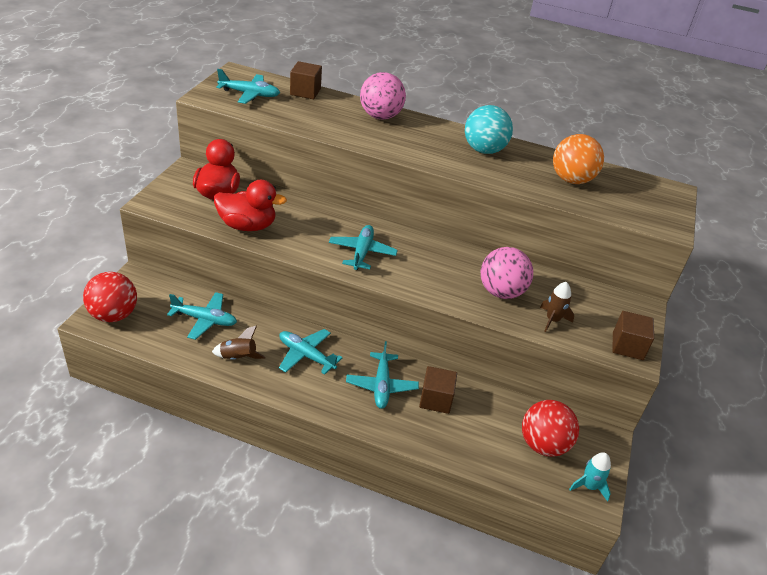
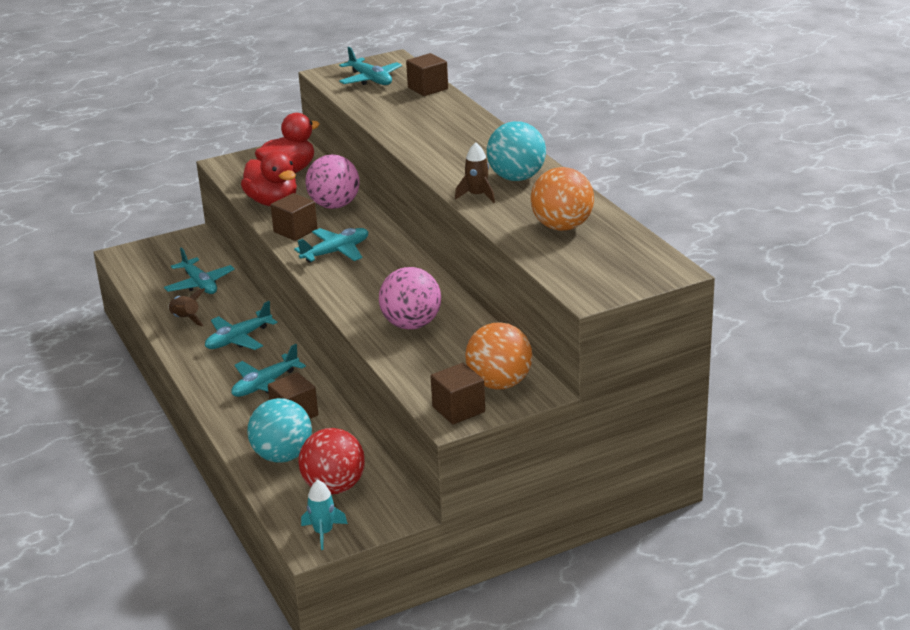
camera: 50 degrees right, 10 degrees down
(114, 315) = (141, 256): red ball -> none
(304, 245) = (295, 231): none -> brown cube
(306, 355) = (238, 339): turquoise plane -> turquoise plane turned 120 degrees counterclockwise
(380, 116) = (464, 124): pink ball -> pink ball (334, 205)
(478, 440) = (283, 456): none -> turquoise ball
(552, 320) = (421, 362): brown rocket -> brown rocket (477, 195)
(616, 313) = (499, 383): none -> orange ball

